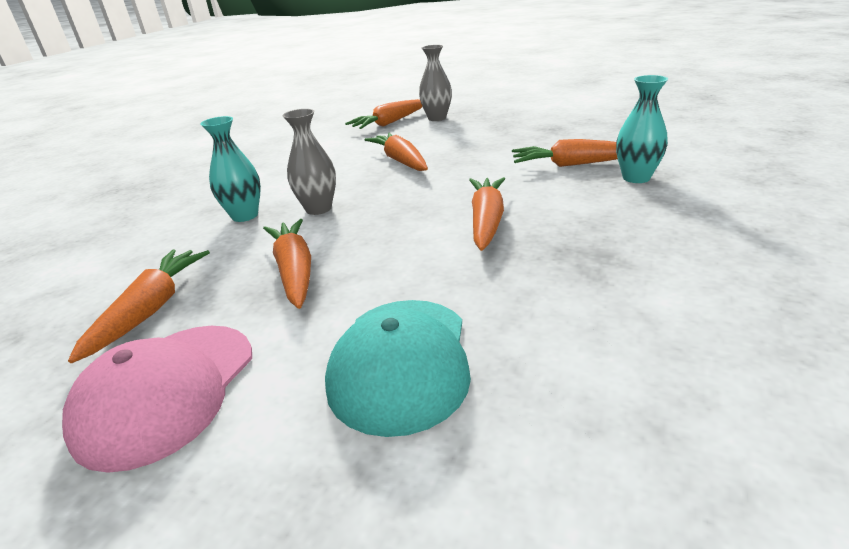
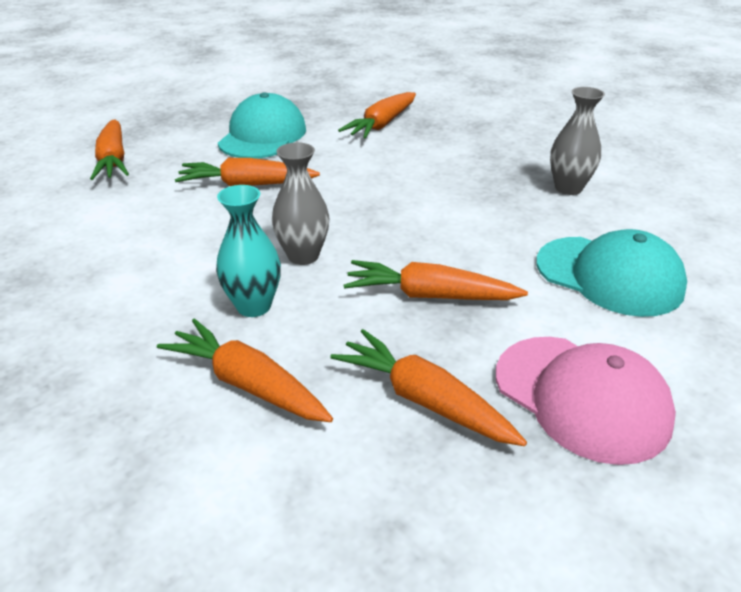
camera: 65 degrees left, 5 degrees up
(437, 118) = (156, 135): grey vase -> grey vase (568, 188)
(481, 140) = (263, 136): none -> turquoise cap
(486, 221) = (439, 187): orange carrot -> orange carrot (248, 384)
(636, 178) = (437, 116): turquoise vase -> none

